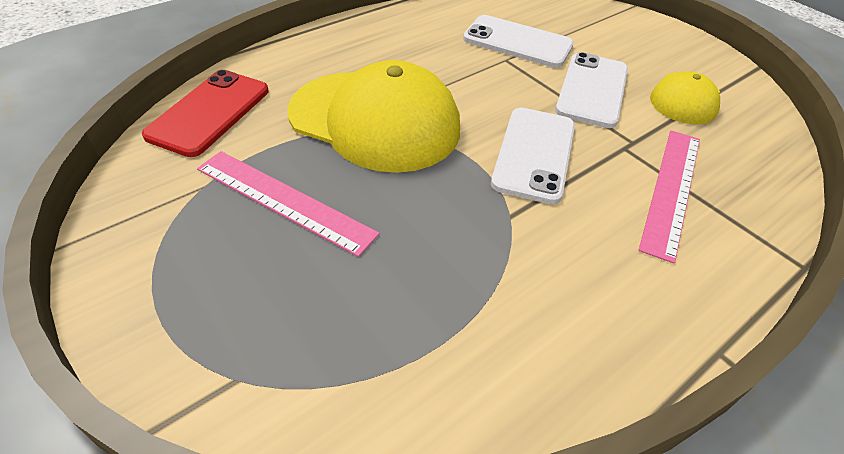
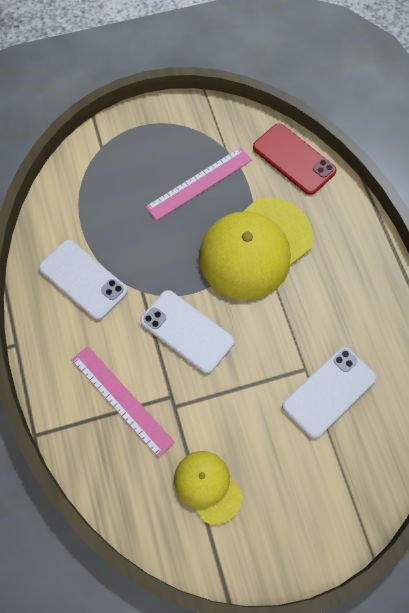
camera: 115 degrees right, 20 degrees up
(592, 90) = (242, 415): white phone -> white phone (83, 279)

